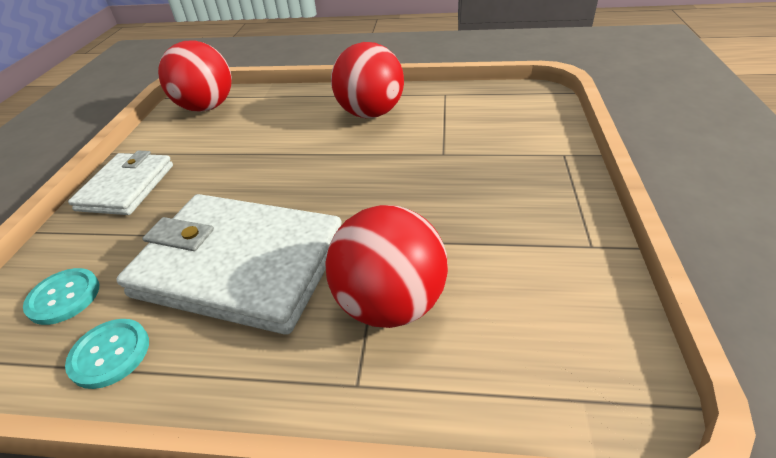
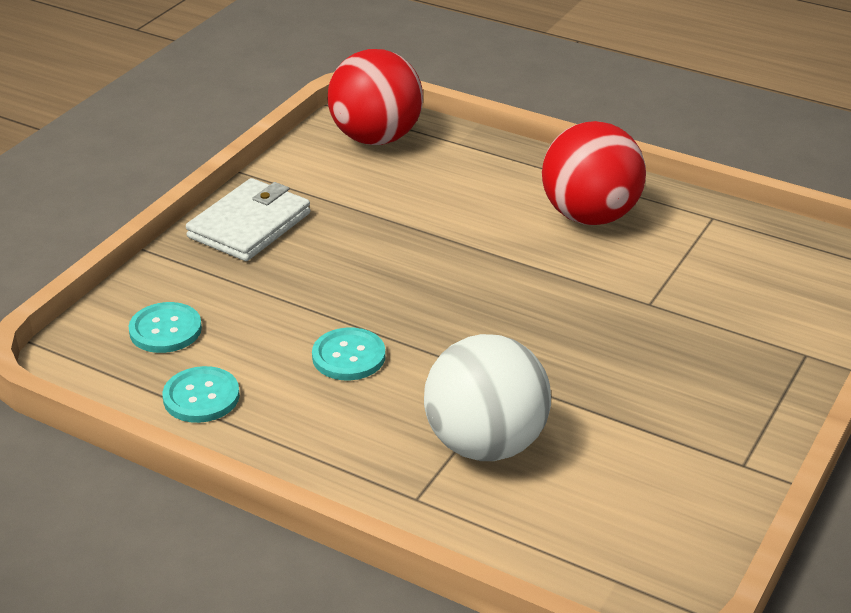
camera: 20 degrees right, 5 degrees down
(240, 265) = (348, 356): white wallet -> turquoise button
(390, 303) = (485, 444): red ball -> white ball

